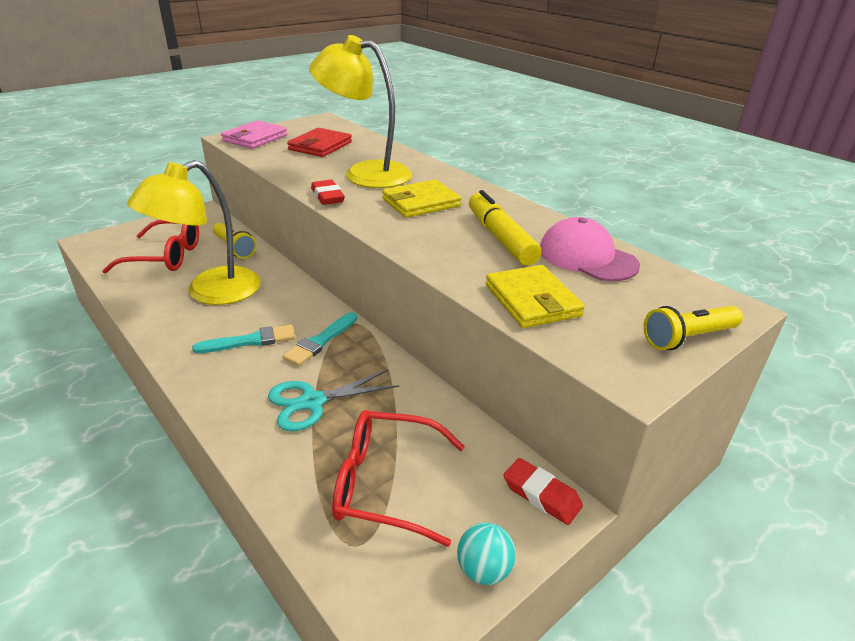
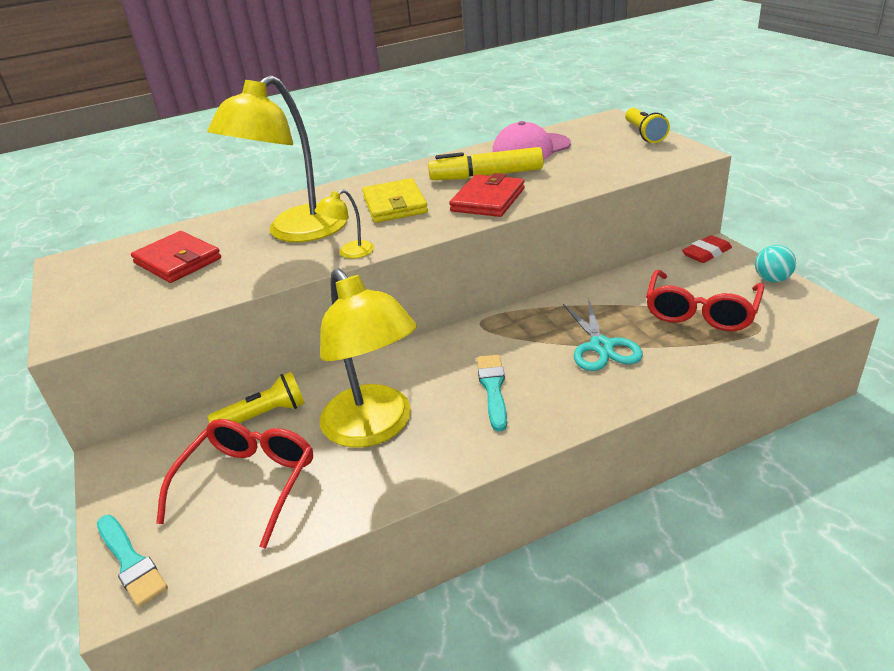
camera: 70 degrees left, 0 degrees up
(255, 138) = (94, 313): pink wallet -> none
(320, 341) = (506, 342): turquoise brush -> turquoise brush (130, 562)
(327, 197) = (350, 253): red eraser -> yellow lamp
(439, 243) = (488, 200): none -> red wallet
(532, 300) = (592, 172): yellow wallet -> none

